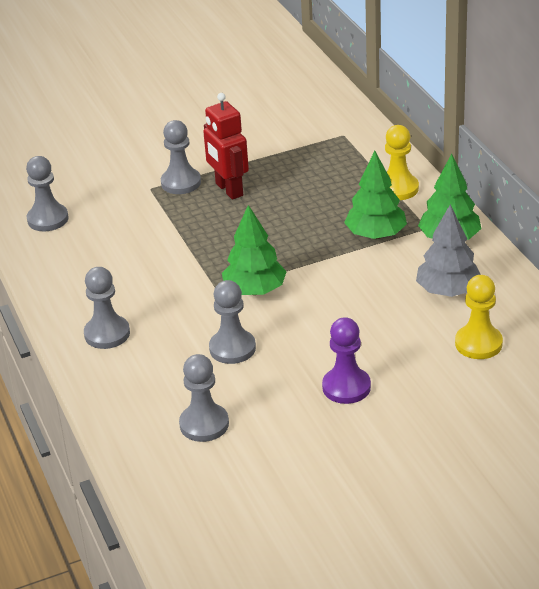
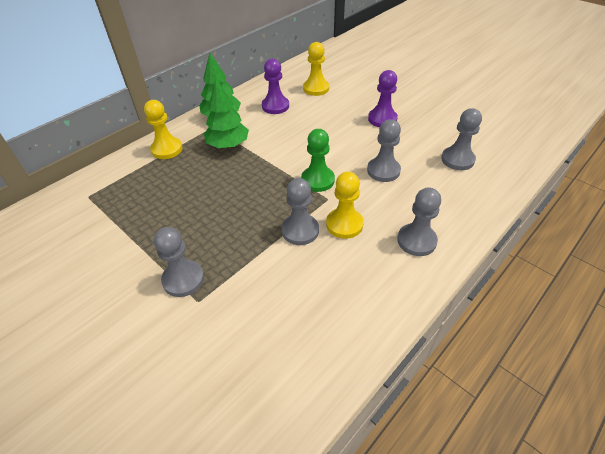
camera: 115 degrees left, 10 degrees up
(48, 219) = (282, 373): grey pawn -> grey pawn (300, 230)
(170, 291) = (344, 224): none -> yellow pawn
(229, 190) = (188, 240): red robot -> none
(255, 290) = (317, 180): green tree -> green pawn
(448, 291) = (275, 106): grey tree -> purple pawn

